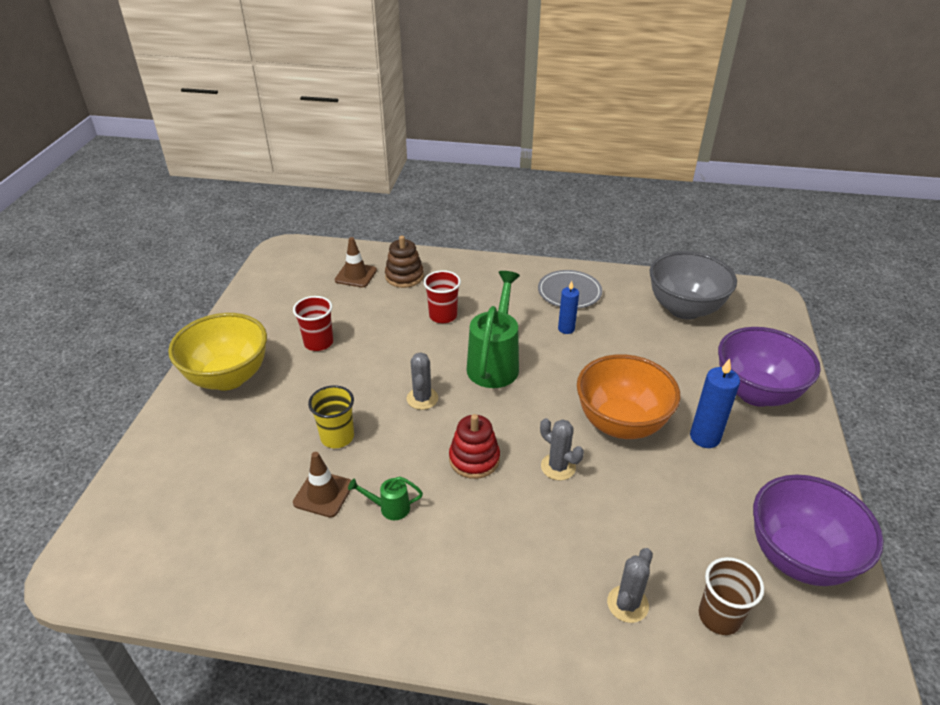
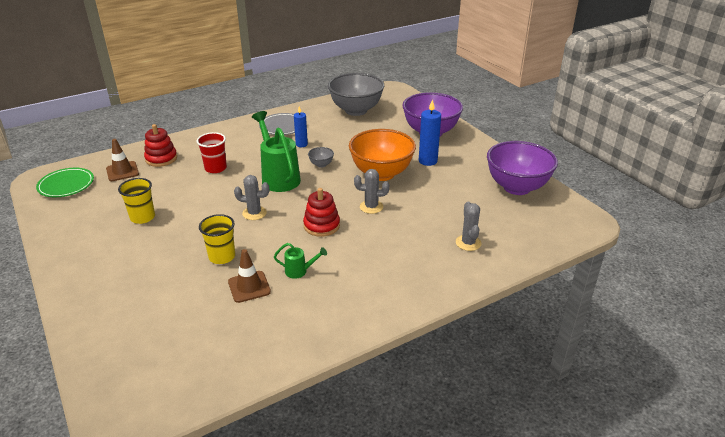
camera: 40 degrees left, 5 degrees down
(228, 377) = (95, 265): yellow bowl -> none
(296, 268) = (66, 185): none -> green plate
(318, 342) = (142, 217): red cup -> yellow cup
(389, 508) = (299, 271): green watering can -> green watering can turned 135 degrees counterclockwise
(404, 276) = (161, 159): brown stacking toy -> red stacking toy
(422, 398) = (254, 213): grey cactus -> grey cactus turned 45 degrees counterclockwise
(560, 370) = (321, 164): none -> grey bowl
(719, 616) = (510, 225): brown cup -> none

